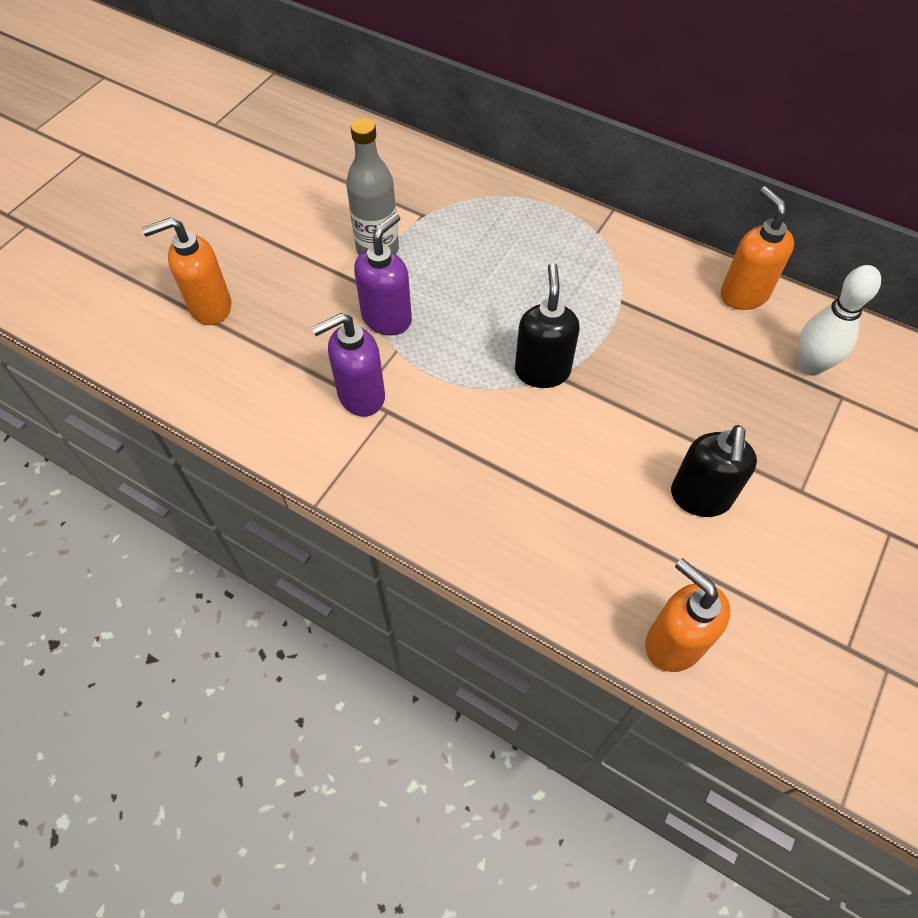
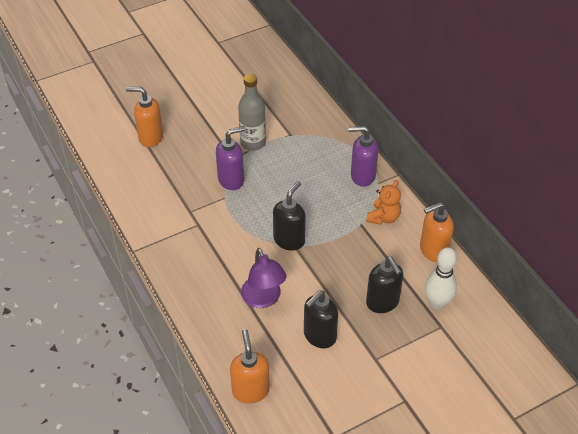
camera: 30 degrees right, 10 degrees down
(360, 396) = (190, 211): purple soap dispenser -> purple soap dispenser (362, 176)
(576, 481) = (263, 299): none -> purple lamp
(643, 277) = (383, 217): none -> orange teddy bear
(742, 401) = (382, 302): none -> black soap dispenser
(743, 294) = (433, 250): orange soap dispenser -> orange soap dispenser turned 120 degrees counterclockwise

